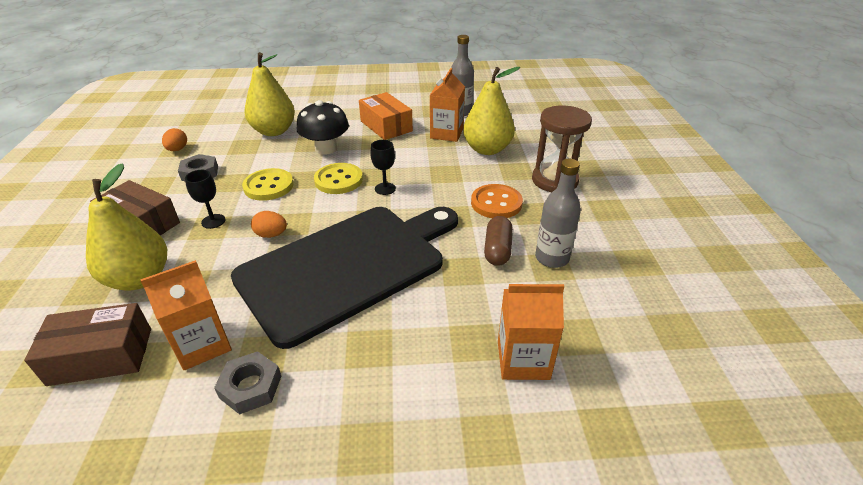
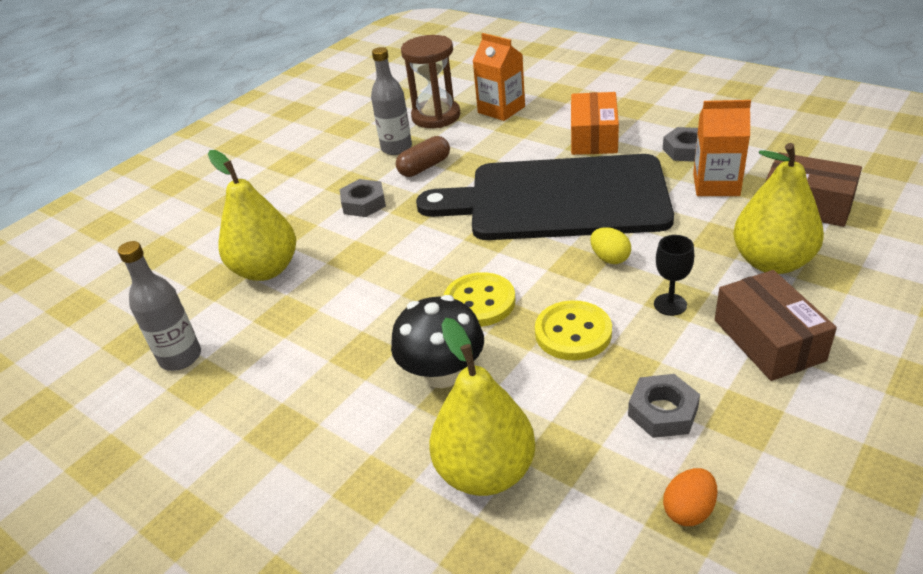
camera: 135 degrees left, 0 degrees up
(271, 235) = (610, 258): orange egg -> yellow egg
(385, 188) = (441, 265): black goblet -> none
(386, 126) = (311, 381): orange box -> orange box (593, 137)
(446, 133) = (264, 320): orange carton -> none
(496, 203) = (364, 203): orange button -> grey nut
(554, 180) = (278, 203): brown hourglass -> brown hourglass (436, 116)

